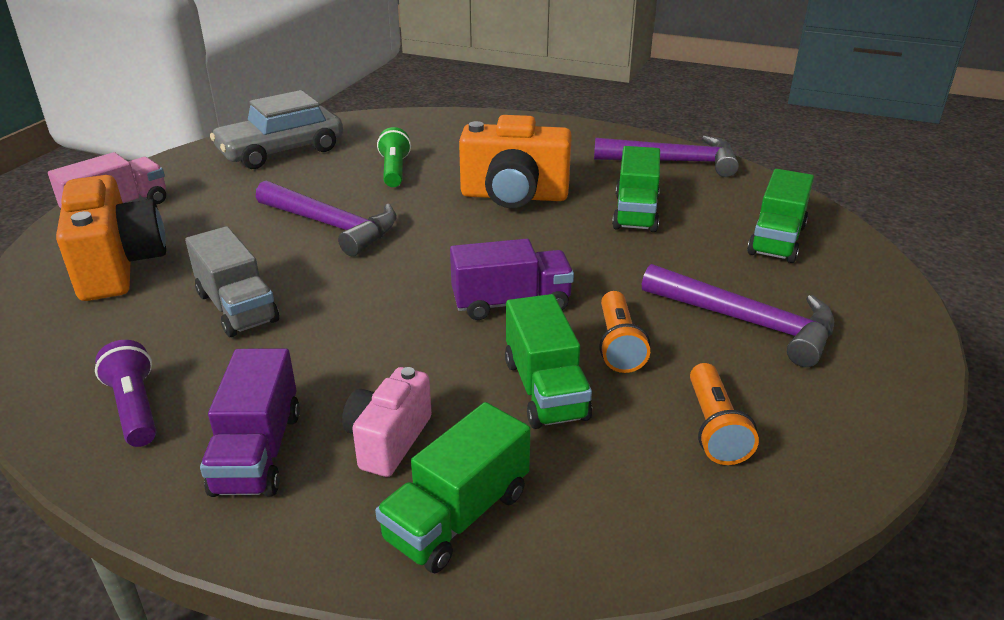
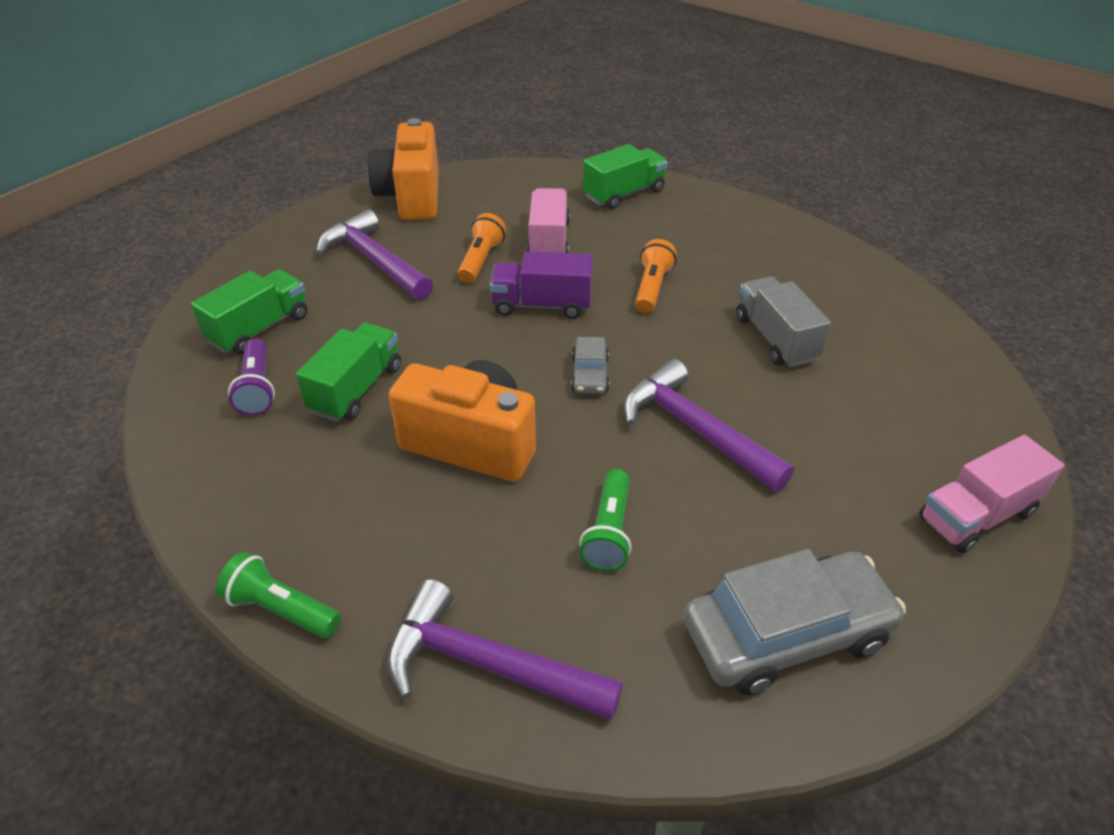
camera: 165 degrees left, 10 degrees up
(118, 266) = (913, 408): orange camera -> orange camera (411, 197)
(135, 408) = (823, 270): purple flashlight -> purple flashlight (257, 388)
(257, 452) = (734, 235): purple truck -> none
(388, 440) = (655, 229): pink camera -> none
(434, 249) = (590, 374): none -> grey car
(545, 389) = (549, 241): green truck -> pink truck
(574, 127) = (281, 609): none -> green flashlight
(674, 162) = (225, 474): purple hammer -> purple hammer (487, 665)
(714, 428) = (462, 207): orange flashlight -> orange flashlight (652, 288)

